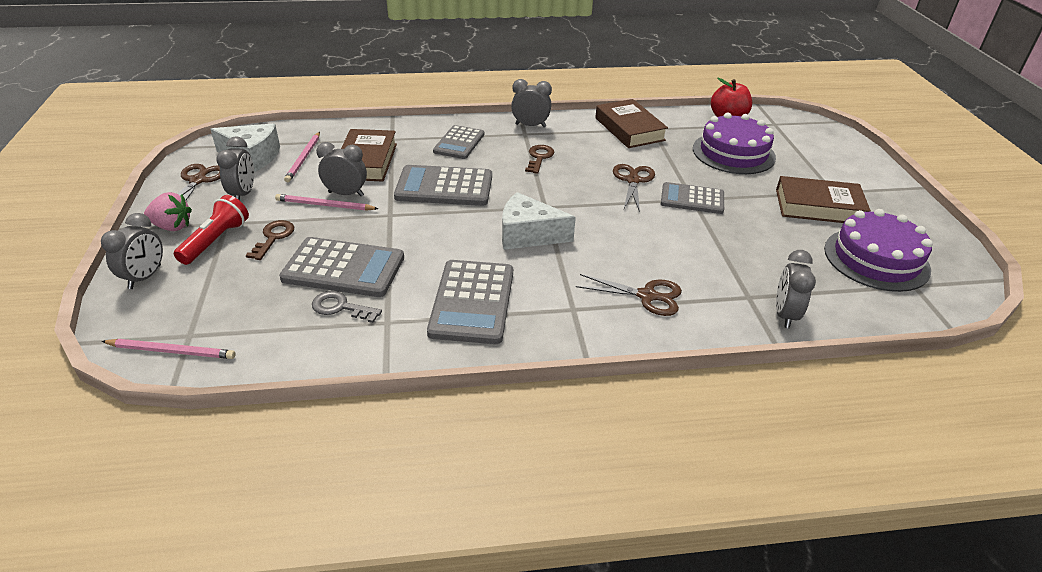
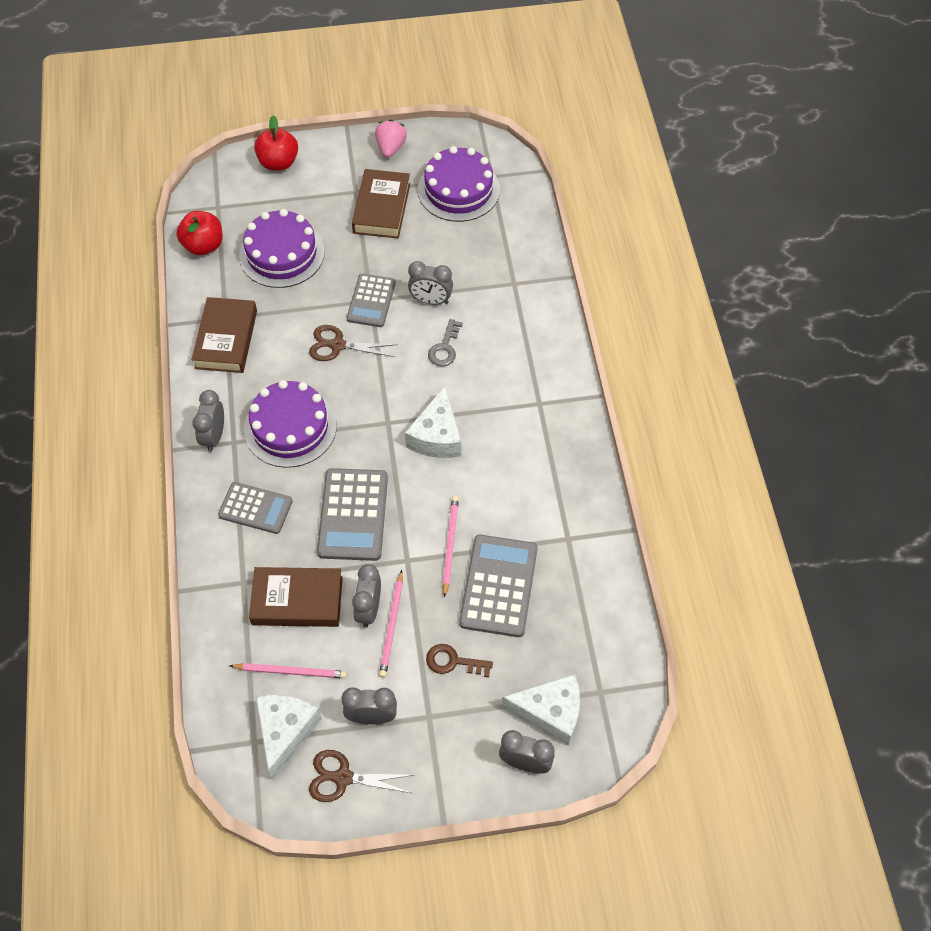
camera: 90 degrees left, 20 degrees up
(172, 226) = (438, 770): pink strawberry -> pink strawberry (391, 148)
(172, 351) = (621, 698): pink pencil -> pink pencil (450, 545)
(187, 296) = (550, 712): none -> white cheese
(216, 240) = (461, 716): red flashlight -> none
(340, 307) = (553, 578): grey key -> grey key (445, 348)
(472, 302) = (537, 477): grey calculator -> none
(539, 157) = (290, 427): brown key -> purple cake
(629, 129) = (226, 339): brown book -> brown book turned 60 degrees counterclockwise
(647, 296) = (519, 351): brown scissors -> none
(785, 315) = (534, 265): grey clock -> grey clock (431, 300)
(846, 151) = (278, 162): none -> red apple

